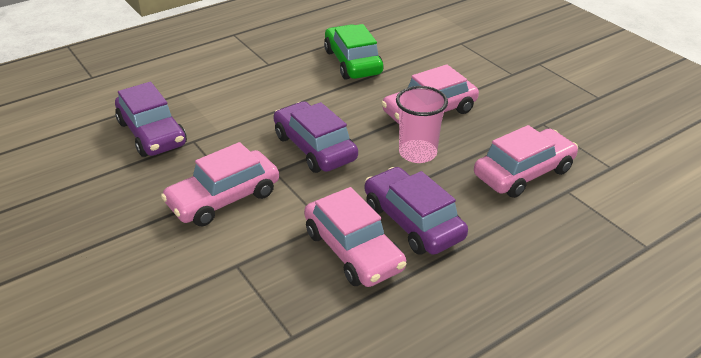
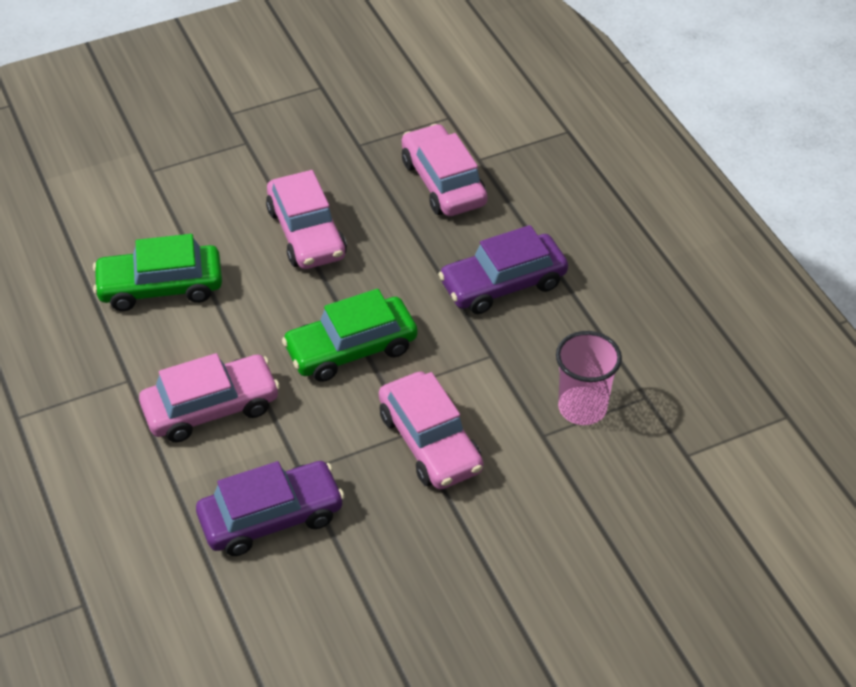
camera: 80 degrees left, 10 degrees up
(314, 148) = (351, 349): purple car -> green car
(353, 250) = (537, 337): pink car -> pink car (211, 408)
(417, 153) = (387, 259): pink cup -> pink cup (582, 408)

